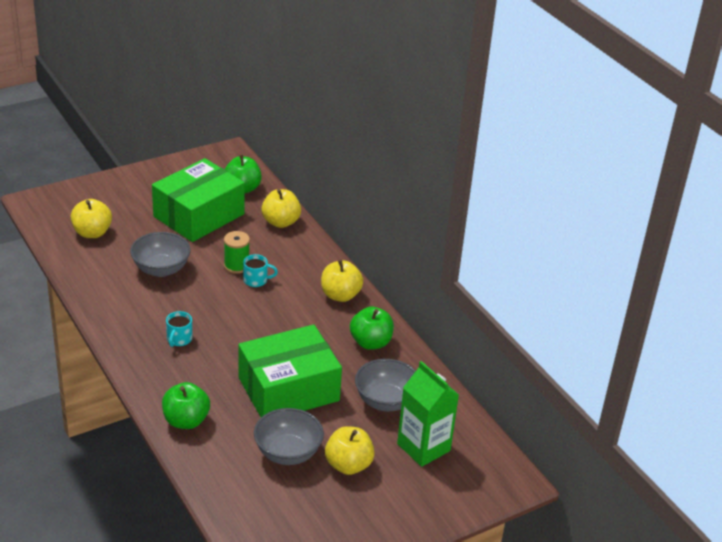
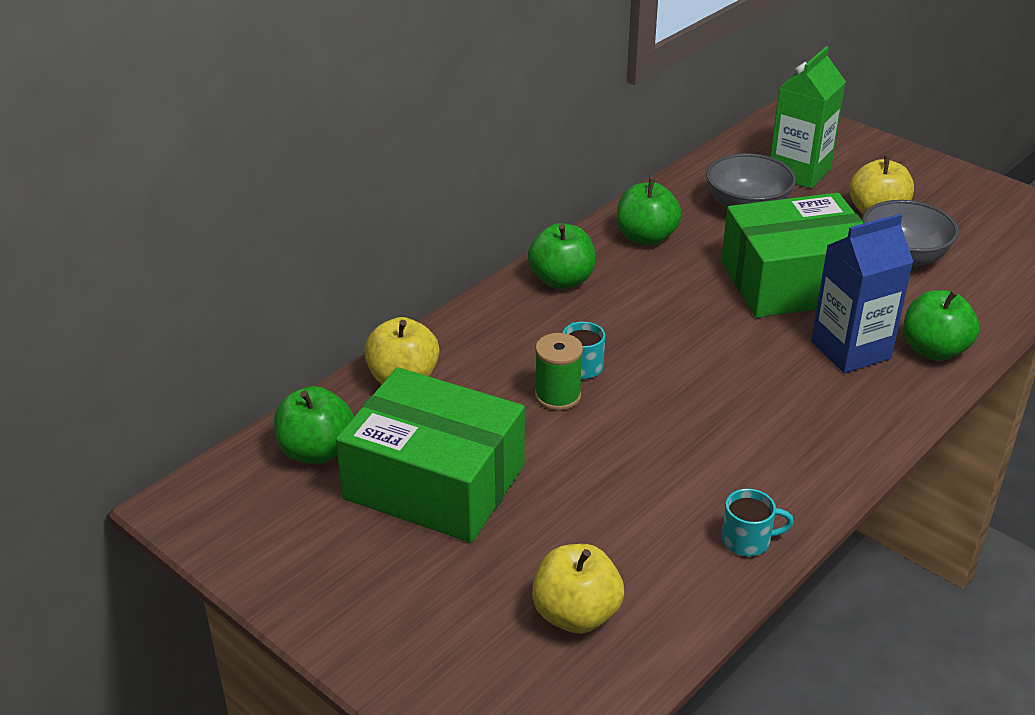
camera: 105 degrees left, 0 degrees up
(161, 269) = (626, 479): grey bowl -> none
(179, 339) = (782, 405): turquoise mug -> turquoise mug (747, 540)
(208, 385) = (850, 350): none -> blue carton
(288, 389) = (793, 282): green box -> green box turned 60 degrees counterclockwise
(340, 295) = (561, 280): yellow apple -> green apple

